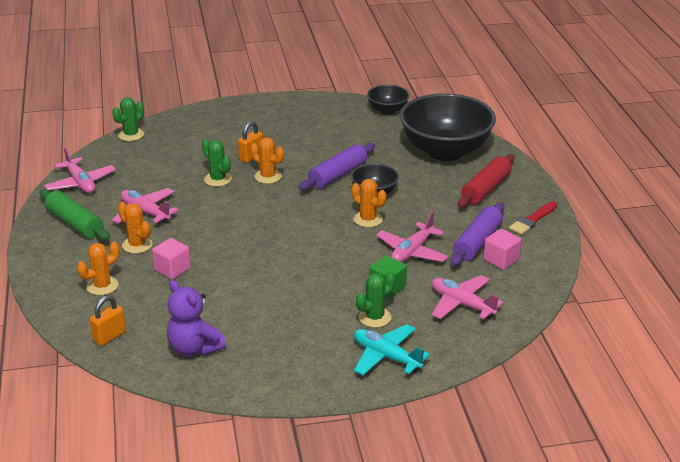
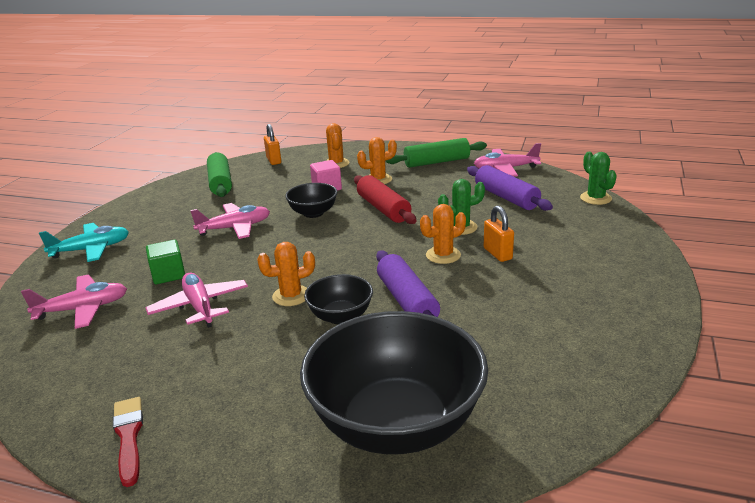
camera: 120 degrees right, 5 degrees down
(145, 212) = (427, 188): pink plane -> pink plane (235, 228)
(194, 348) = (220, 183): purple teddy bear -> green rolling pin
(374, 317) = (141, 257): green cactus -> none
(387, 110) = (584, 407): black bowl -> black bowl (313, 213)
(477, 242) = (153, 360): purple rolling pin -> purple rolling pin (506, 197)
(486, 189) = (250, 422): red rolling pin -> red rolling pin (383, 209)
(501, 260) = (101, 366): pink cube -> none

